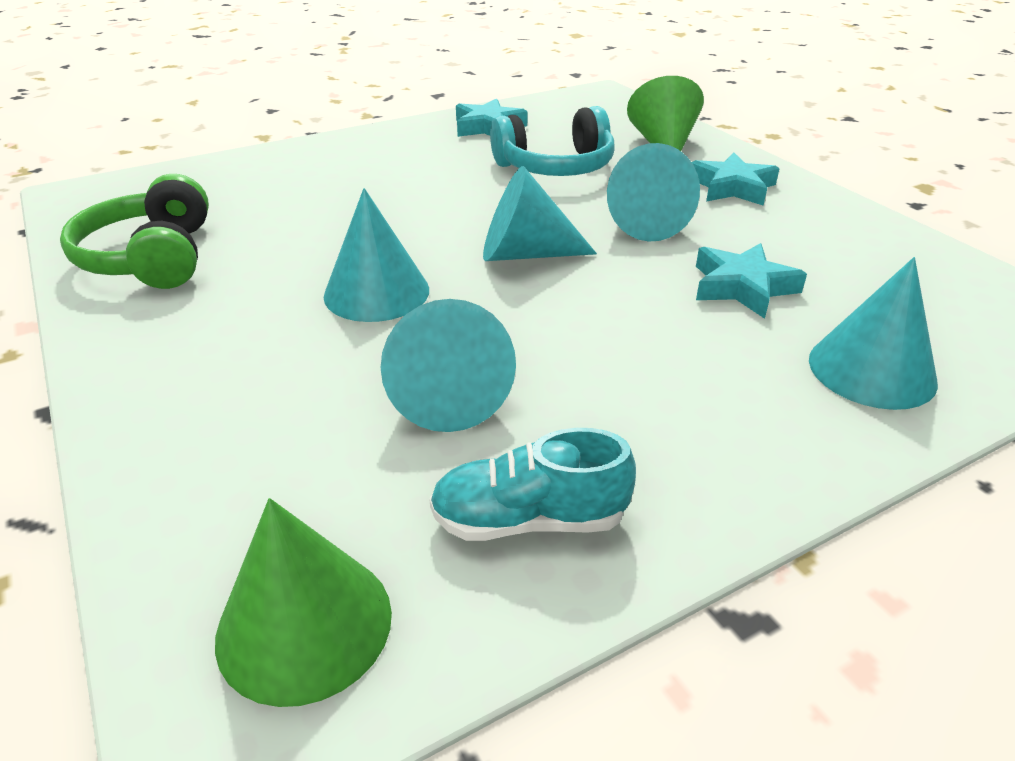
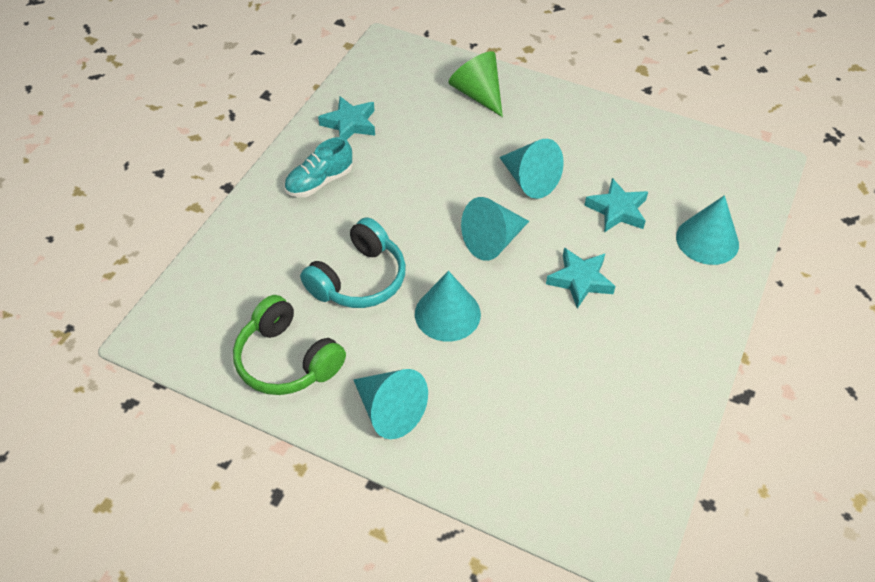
camera: 35 degrees left, 15 degrees up
(304, 624) = (611, 496): green cone -> none
(448, 395) = (552, 360): turquoise cone -> turquoise cone (390, 410)
(529, 520) = (644, 402): turquoise shoe -> turquoise shoe (319, 182)
(555, 167) = (435, 149): turquoise headphones -> turquoise headphones (359, 279)
(732, 187) = (550, 122): turquoise star -> turquoise star (580, 280)

